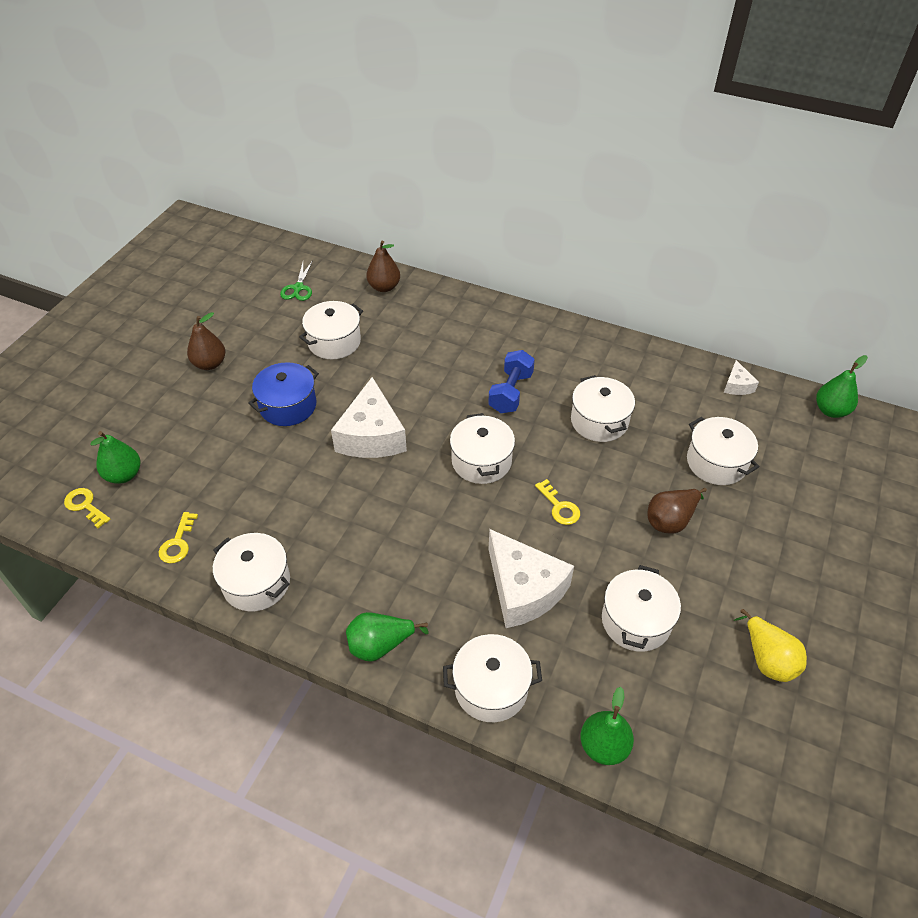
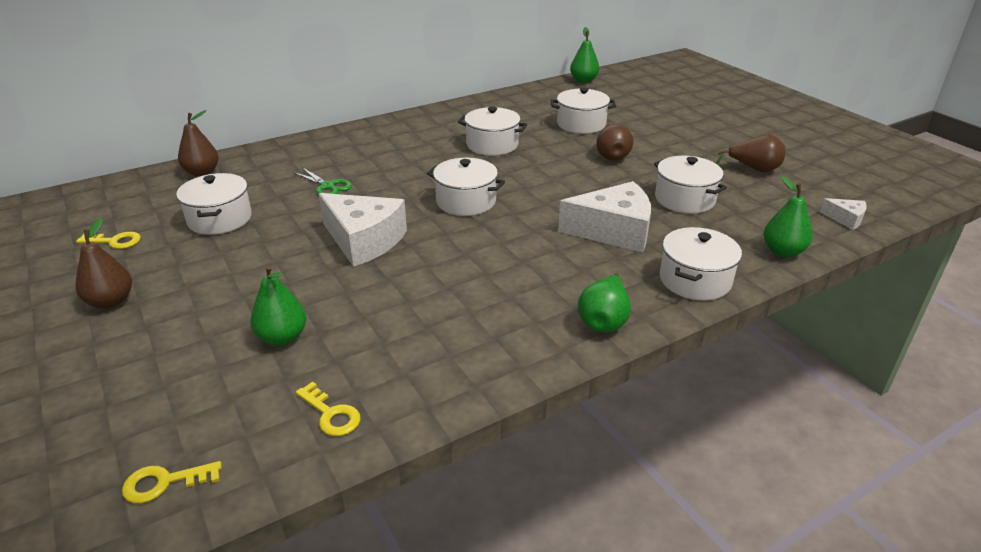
camera: 55 degrees left, 15 degrees down
(124, 475) = (167, 427): green pear -> green pear (282, 337)
(256, 583) = (453, 372): white pot -> none
(288, 406) = (255, 272): blue pot -> none
(298, 288) = (114, 213): green scissors -> green scissors (327, 186)
(510, 392) = (414, 165): blue dumbbell -> none
(559, 507) = (552, 188): yellow key -> yellow key (115, 241)
(737, 385) = (526, 95): white cheese -> white cheese (845, 219)
(767, 659) = (753, 169): yellow pear -> brown pear

